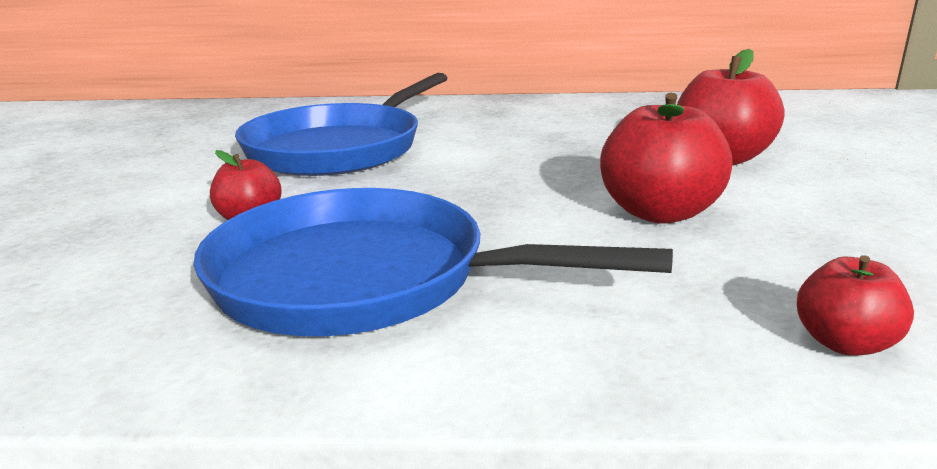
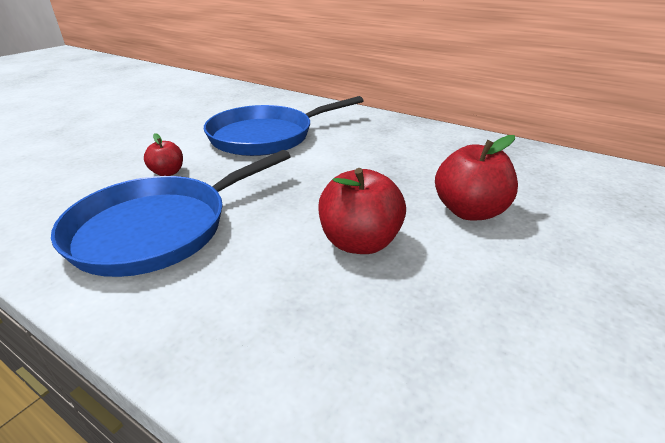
camera: 30 degrees right, 10 degrees up
(362, 278) = (158, 229): blue pan -> blue pan turned 90 degrees counterclockwise
(844, 343) = (309, 390): red apple -> none

